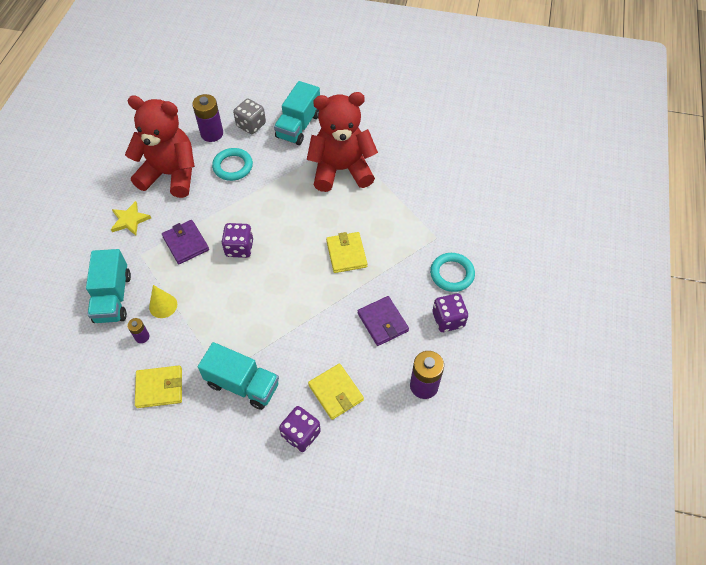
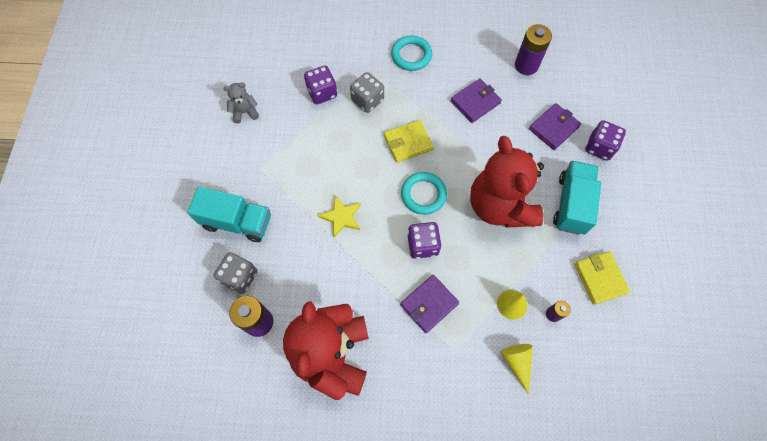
camera: 100 degrees left, 10 degrees up
(113, 297) = (517, 363): turquoise truck -> yellow cone
(130, 220) = (410, 382): yellow star -> yellow star (341, 217)
(233, 166) = (309, 282): turquoise ring -> turquoise ring (423, 194)
(336, 392) = (553, 128): yellow wallet -> purple wallet
(341, 170) = (300, 165): red teddy bear -> red teddy bear (500, 206)
(401, 228) = (367, 100): none -> grey dice
(404, 137) = (245, 112): none -> grey teddy bear
(448, 319) = (459, 54): purple dice -> purple dice (322, 93)

